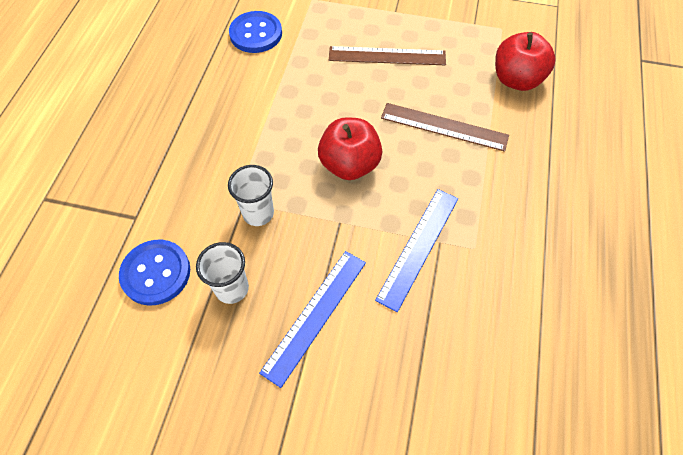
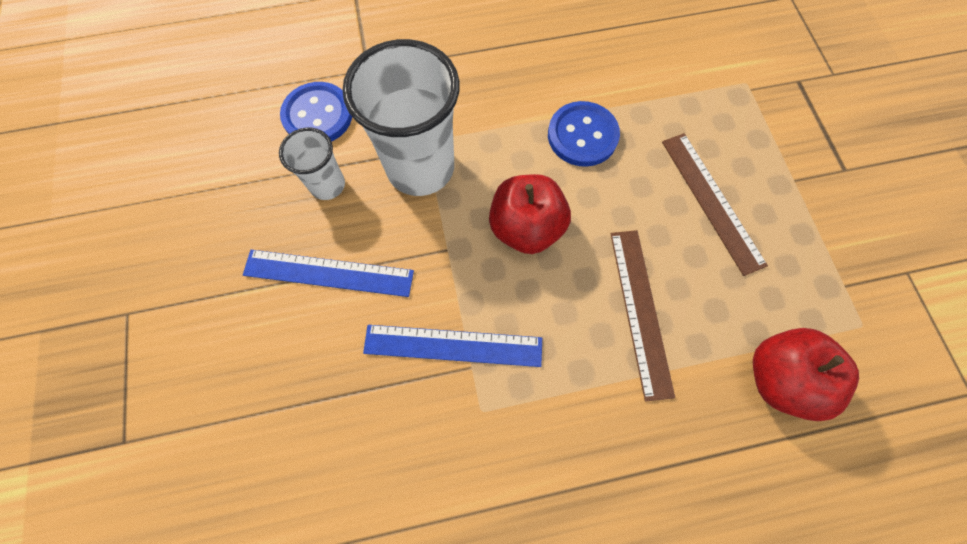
camera: 65 degrees right, 10 degrees up
(256, 34) = (652, 54): blue button -> blue button (582, 135)
(258, 213) = (420, 168): white cup -> white cup, size x1.93

